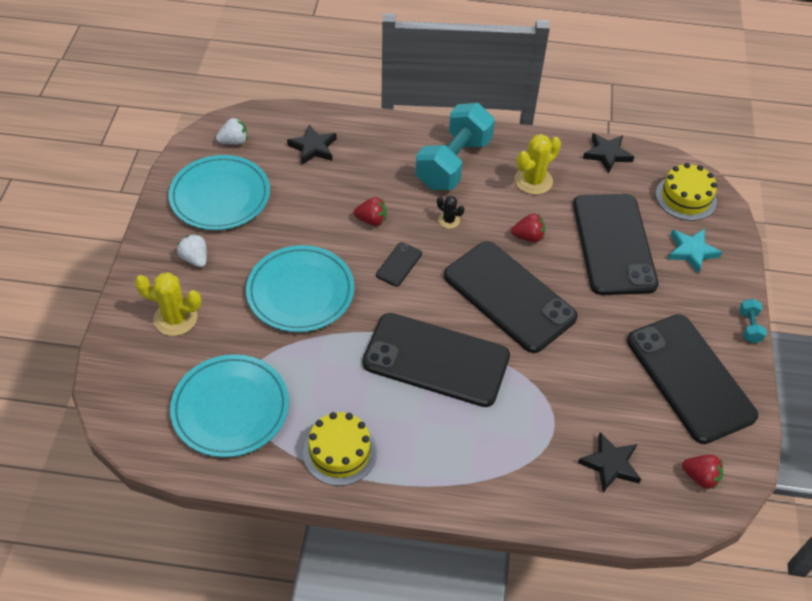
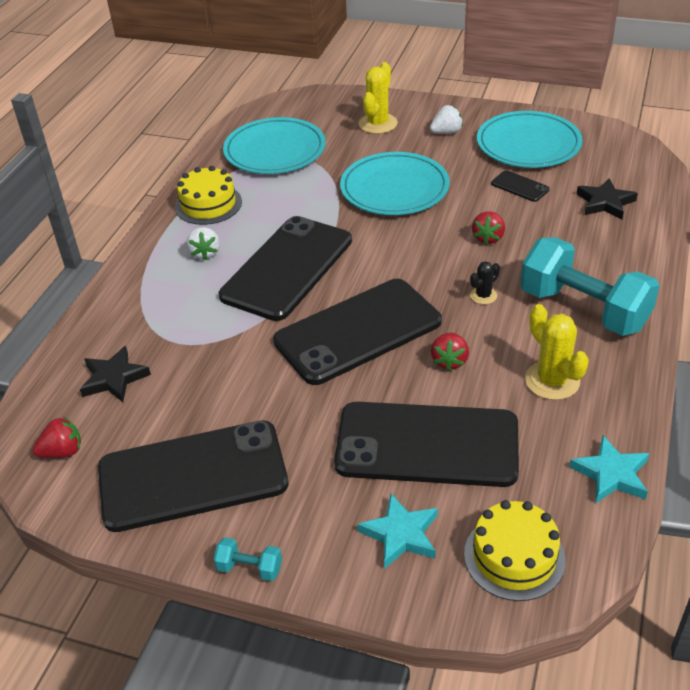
camera: 105 degrees right, 10 degrees down
(234, 141) = (611, 152): white strawberry -> white strawberry (205, 253)
(399, 264) = (420, 253): black phone -> black phone (519, 186)
(607, 154) = (611, 474): black star -> turquoise star
(700, 477) = (63, 452): red strawberry -> red strawberry turned 150 degrees counterclockwise

